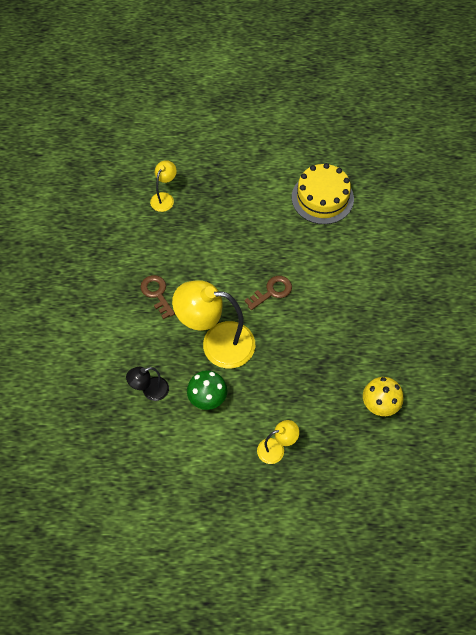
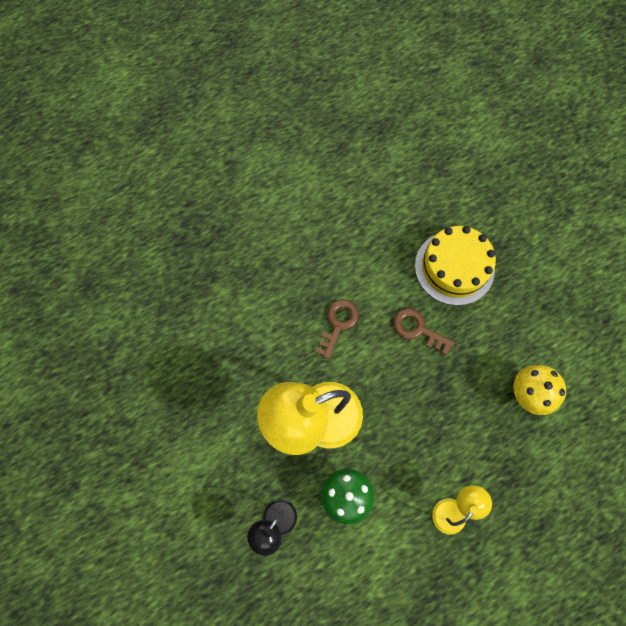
camera: 30 degrees left, 10 degrees up
(156, 294) = (212, 398): brown key -> brown key (418, 330)
(164, 198) = (152, 275): yellow lamp -> none
(322, 198) = (326, 185): yellow cake -> yellow cake (454, 267)

